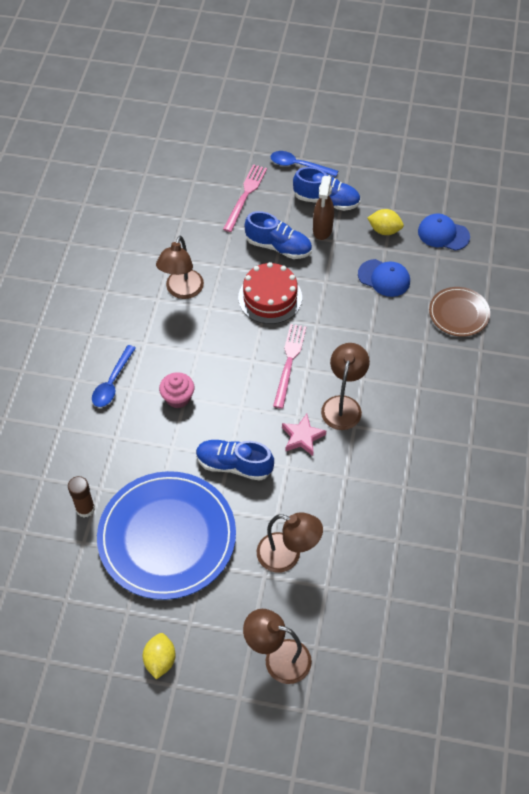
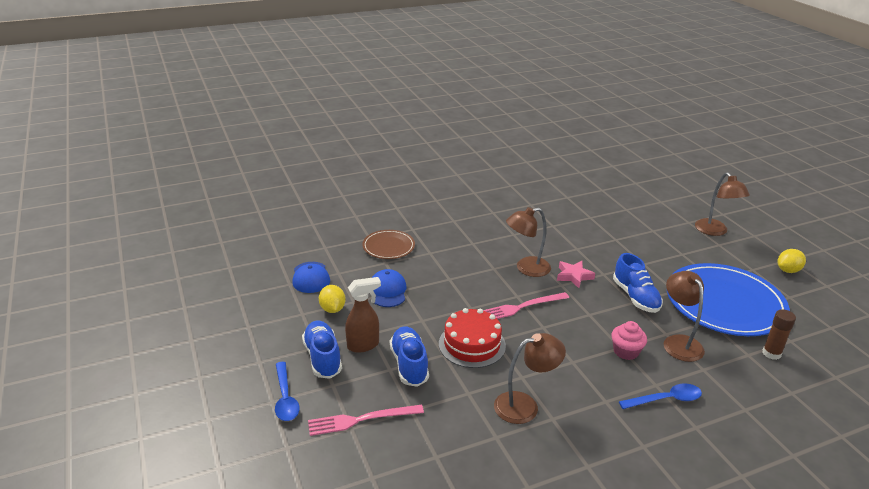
camera: 125 degrees left, 25 degrees down
(287, 556) = (658, 250): brown lamp -> brown lamp (678, 342)

